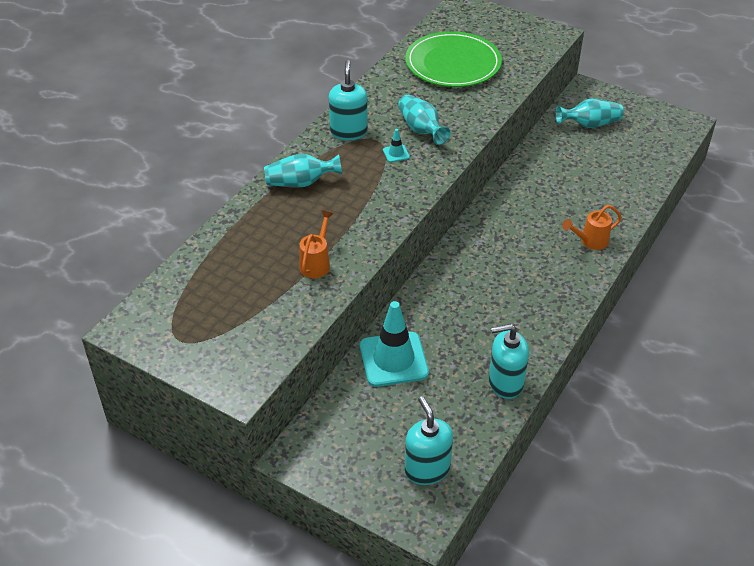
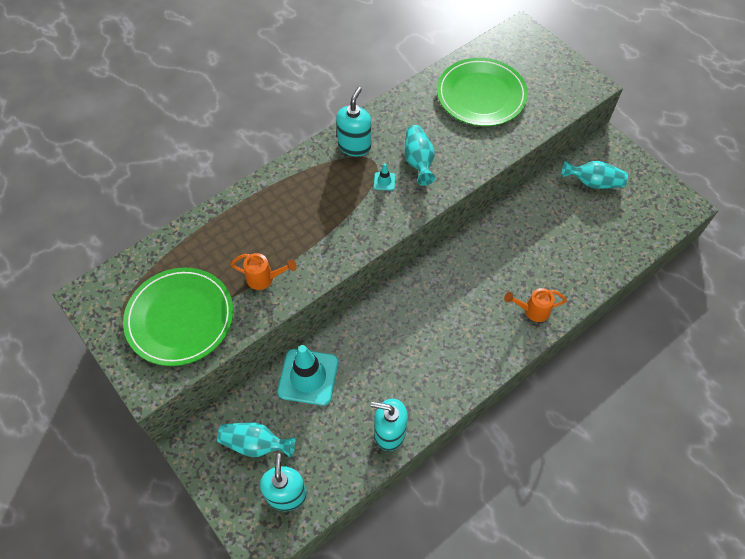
camera: 20 degrees right, 15 degrees up
(243, 320) = (180, 318): none -> green plate
(301, 183) = (289, 189): turquoise vase -> turquoise vase (255, 444)
(316, 263) = (264, 278): orange watering can -> orange watering can turned 60 degrees clockwise

